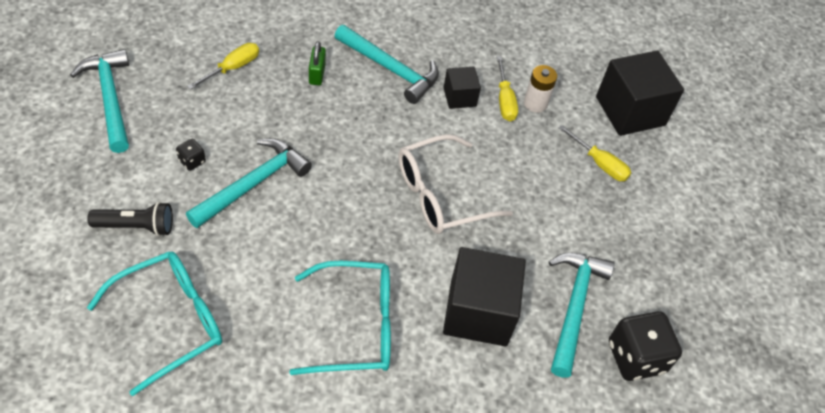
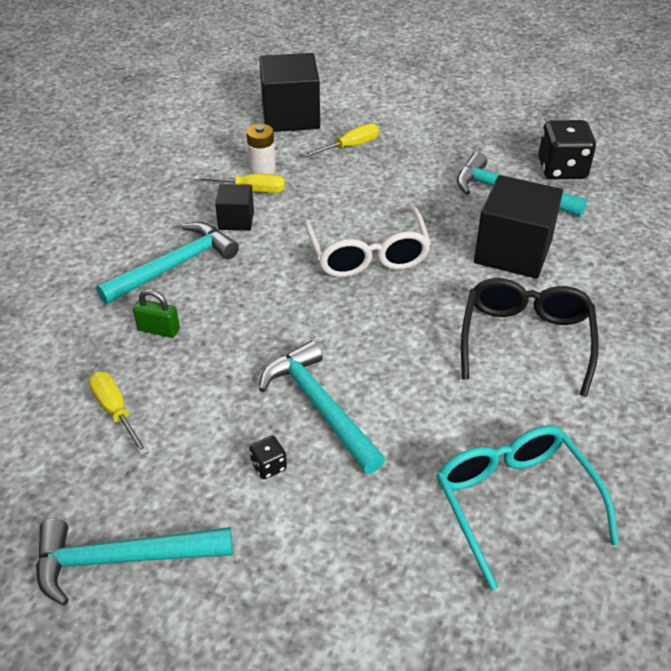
camera: 70 degrees left, 10 degrees down
(136, 226) = (366, 533): black flashlight -> none
(355, 326) = (526, 341): turquoise glasses -> black glasses

